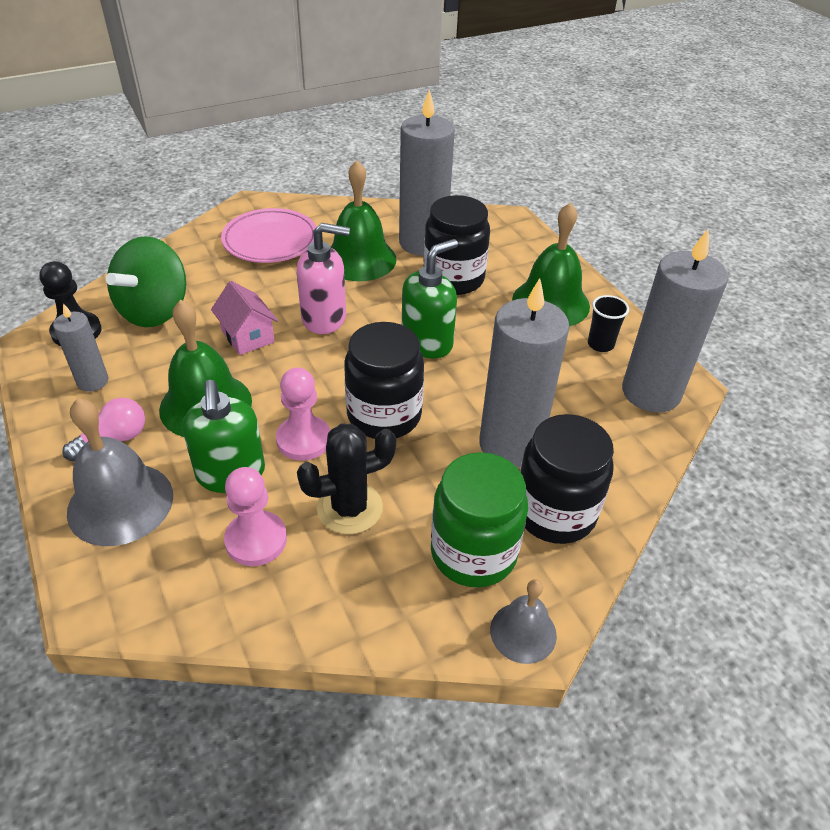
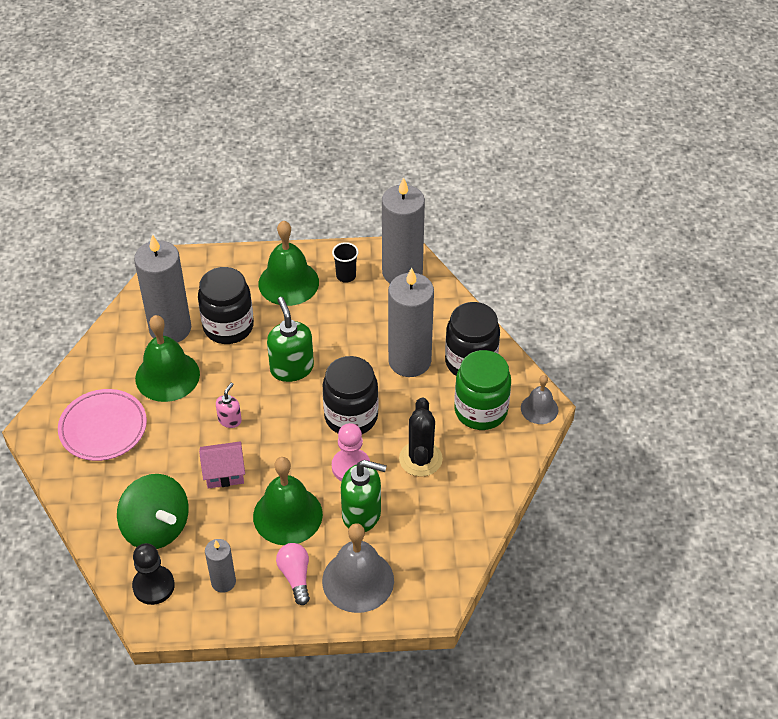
camera: 65 degrees left, 5 degrees up
(256, 540) = (423, 513): pink pawn -> none
(324, 318) = (230, 420): pink soap dispenser -> pink soap dispenser, size x0.54

